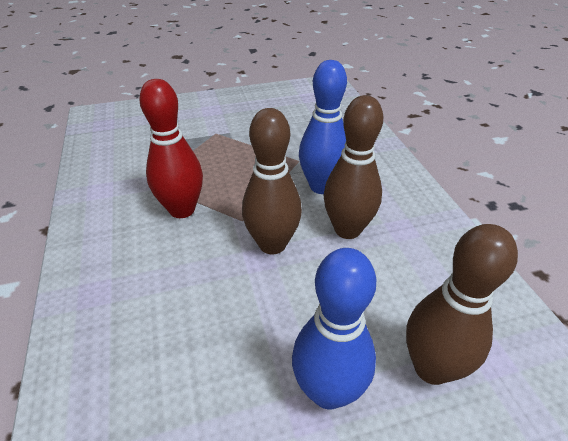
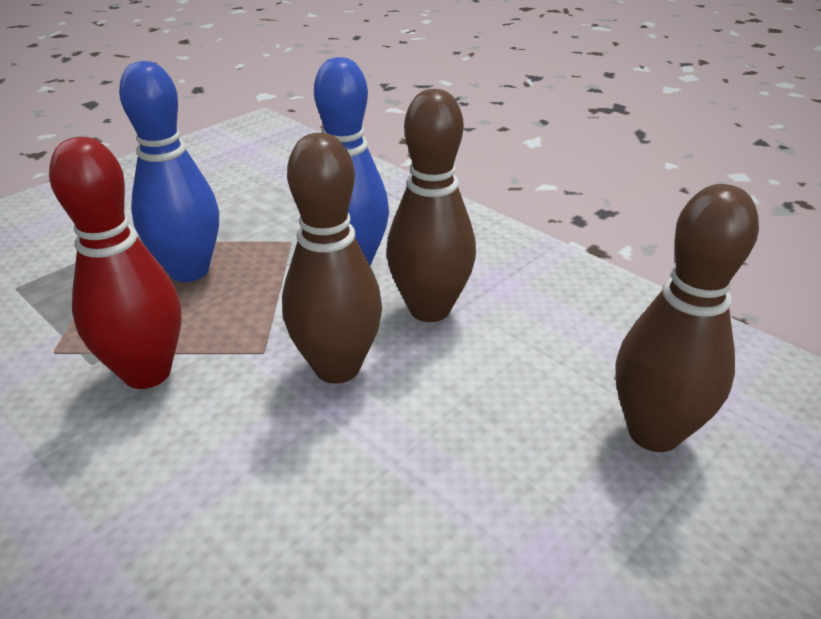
camera: 30 degrees left, 5 degrees down
(328, 391) = (557, 522): blue bowling pin -> blue bowling pin (189, 271)

